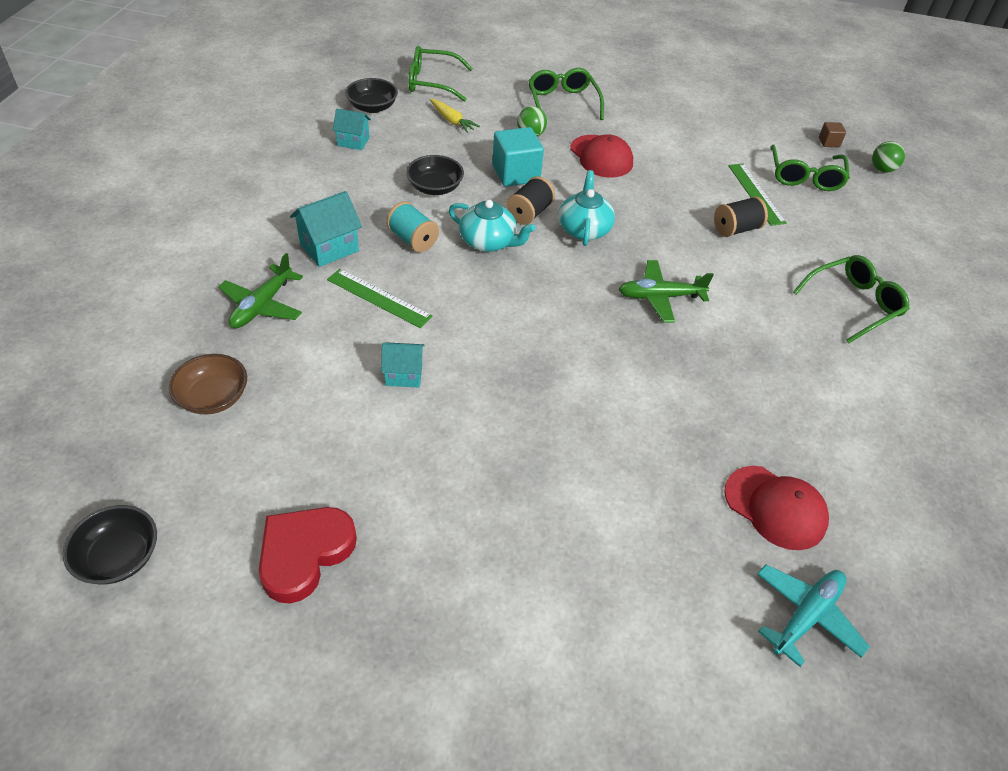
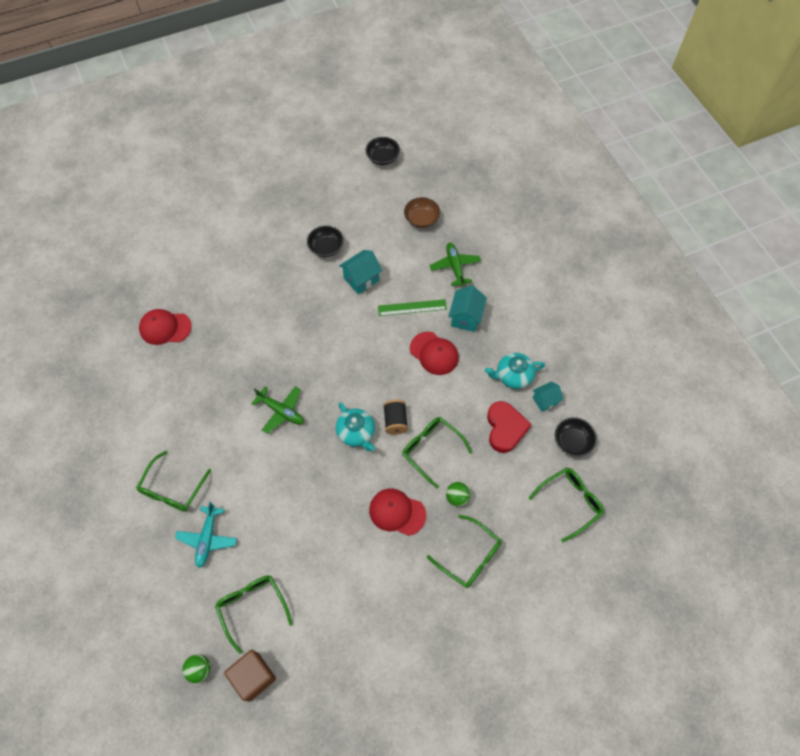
camera: 145 degrees right, 15 degrees up
(304, 554) = (326, 196): red heart -> red heart (505, 428)
(404, 375) = (361, 279): turquoise house -> turquoise house, size x1.50
(413, 240) = (434, 353): turquoise spool -> red cap
(435, 188) = (462, 400): black bowl -> black bowl (326, 247)
(452, 121) = (515, 470): yellow carrot -> none
(488, 242) = (397, 382): turquoise teapot -> turquoise teapot (513, 376)
(516, 173) = (432, 450): turquoise cube -> green glasses
(660, 297) = (281, 411): green plane -> green plane turned 75 degrees clockwise
(736, 229) = (270, 505): black spool -> none
(755, 193) = (276, 555): green ruler -> none
(806, 616) = (135, 291): turquoise plane -> turquoise plane (207, 538)
(829, 142) = (253, 676): brown cube -> brown cube, size x2.05

